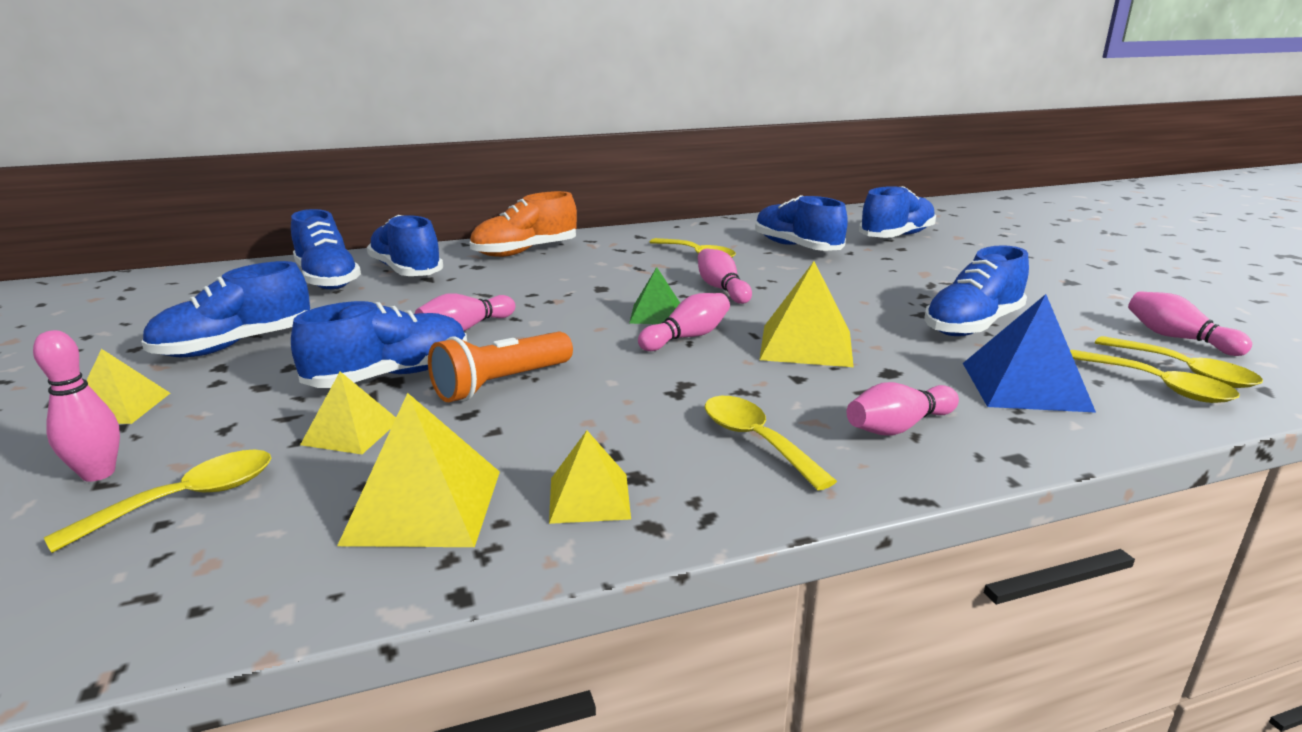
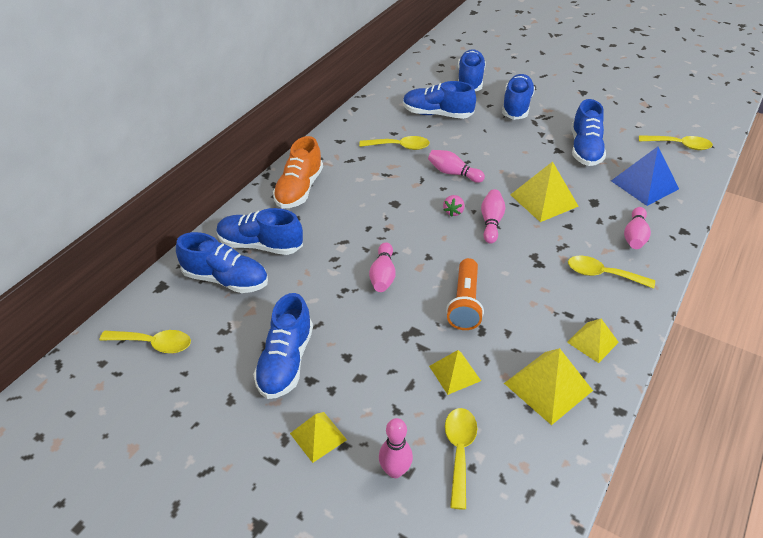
camera: 40 degrees left, 20 degrees up
(390, 376) = (408, 330): blue shoe -> blue shoe (516, 106)
(656, 314) = (453, 212): green pyramid -> pink strawberry
(1159, 386) = (681, 160): yellow spoon -> yellow spoon (154, 344)
(1178, 338) = (657, 121): pink bowling pin -> none

